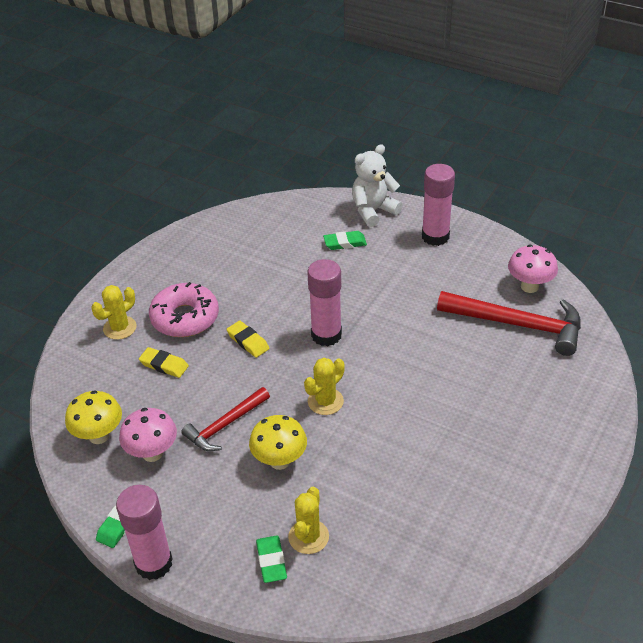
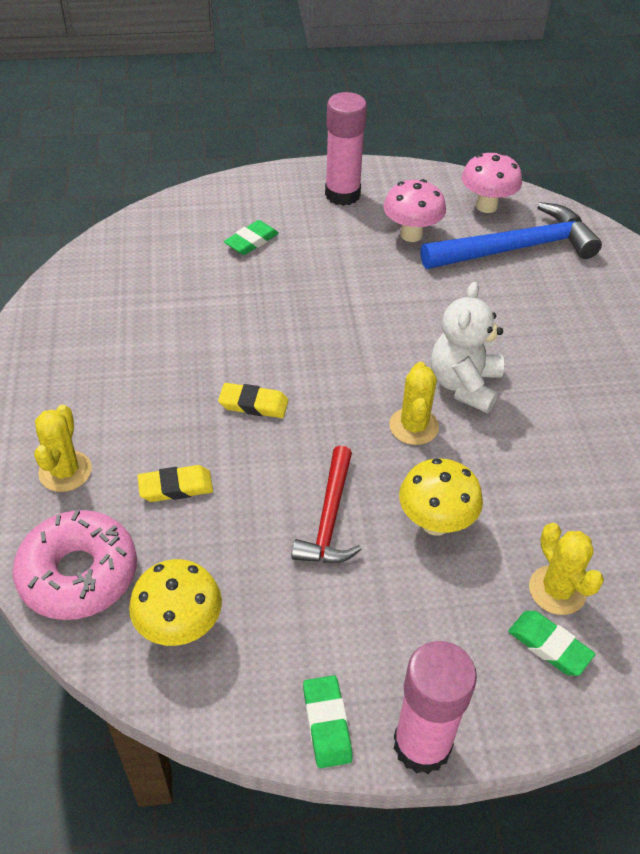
camera: 40 degrees left, 5 degrees up
(152, 453) = (275, 606): pink mushroom -> pink mushroom (411, 234)
(185, 318) = (144, 415): pink donut -> pink donut (78, 574)
(326, 335) = (337, 352): pink glue stick -> none
(373, 211) = (247, 194): white teddy bear -> white teddy bear (464, 385)
(518, 325) = (516, 248): red hammer -> blue hammer

